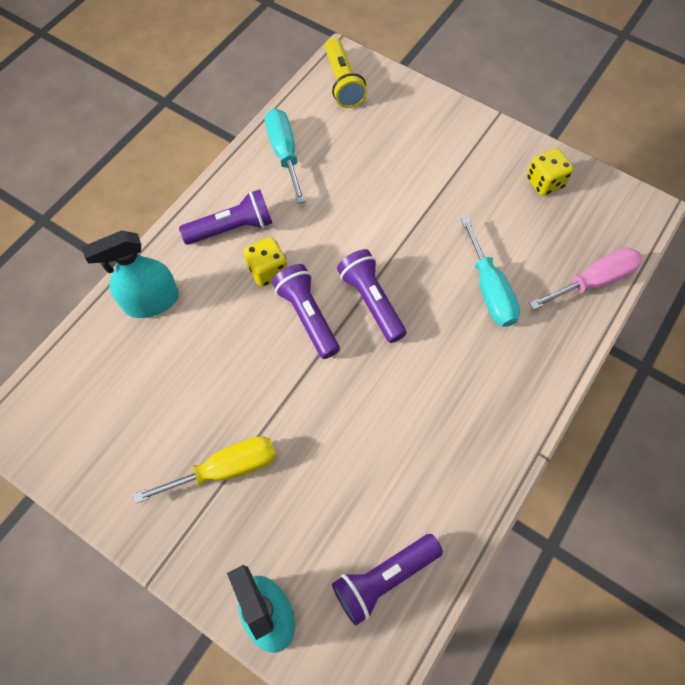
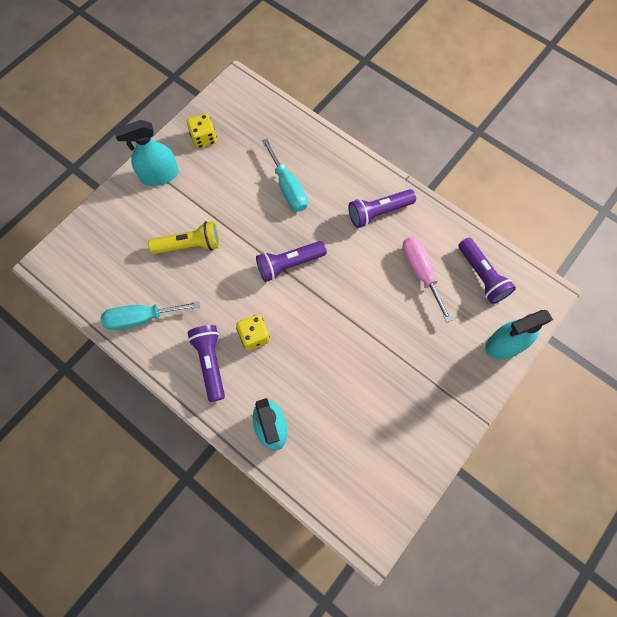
camera: 85 degrees left, 5 degrees up
(226, 469) = (411, 370): yellow screwdriver -> none
(307, 316) = (297, 309): purple flashlight -> purple flashlight (378, 212)
(343, 83) = (74, 266): yellow flashlight -> yellow flashlight (190, 245)
(478, 143) = (159, 175): none -> turquoise spray bottle
(489, 289) = (288, 187): turquoise screwdriver -> turquoise screwdriver turned 75 degrees clockwise
(593, 281) = (289, 125): pink screwdriver -> pink screwdriver (420, 272)

